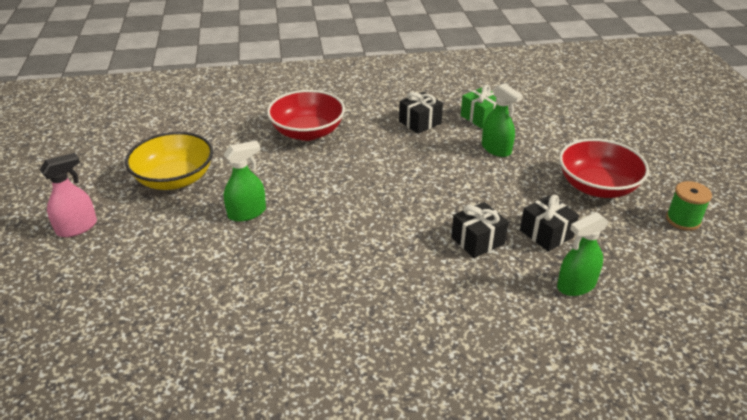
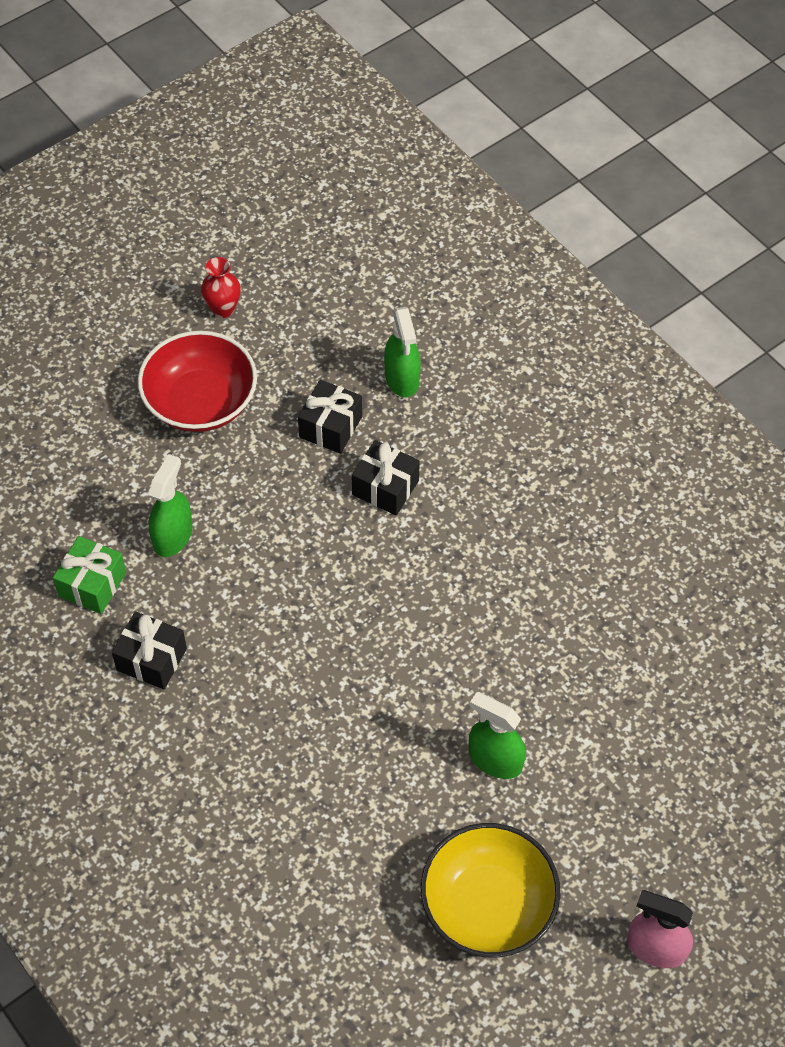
camera: 120 degrees left, 20 degrees up
(307, 132) = (266, 800): red bowl -> none
(576, 285) = (402, 378): green spray bottle -> green spray bottle turned 45 degrees clockwise
(683, 220) = (223, 309): green spool -> red vase

